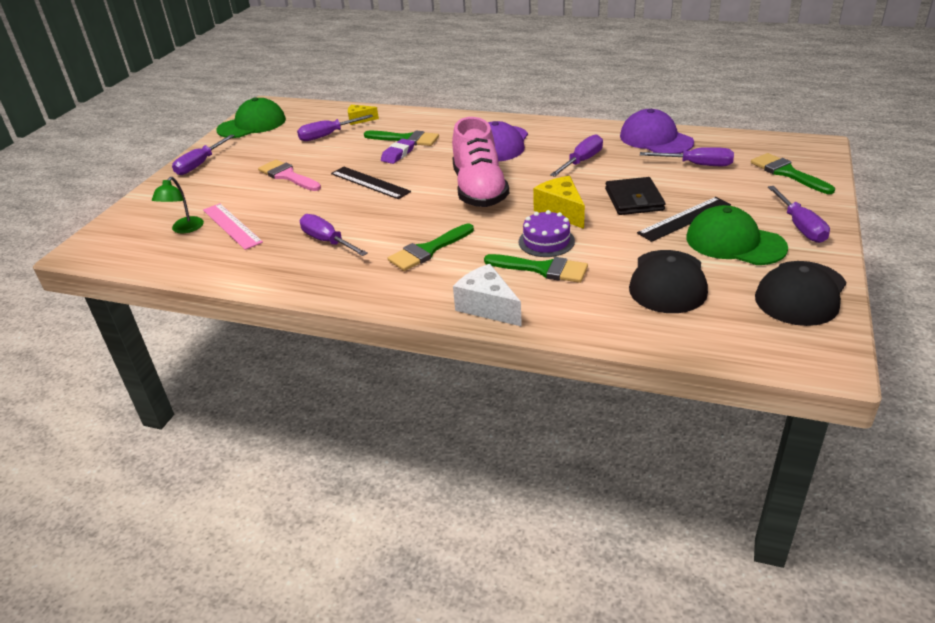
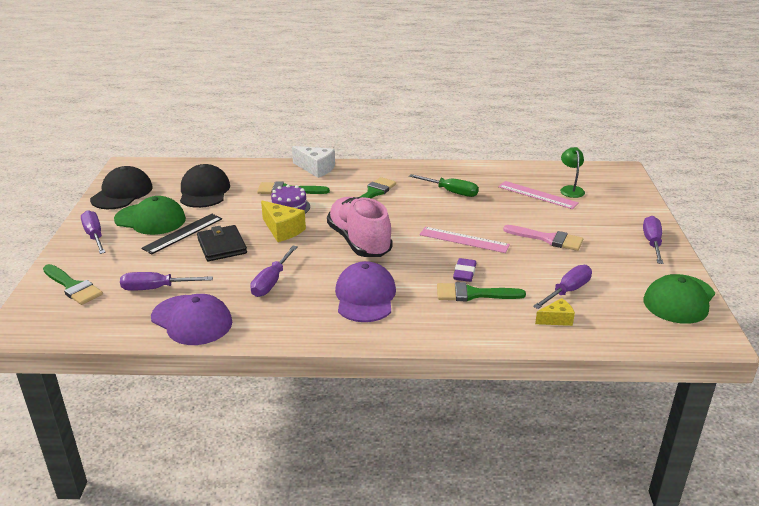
camera: 160 degrees right, 5 degrees down
(327, 241) = (451, 192): purple screwdriver -> green screwdriver
(370, 183) = (464, 240): black ruler -> pink ruler

